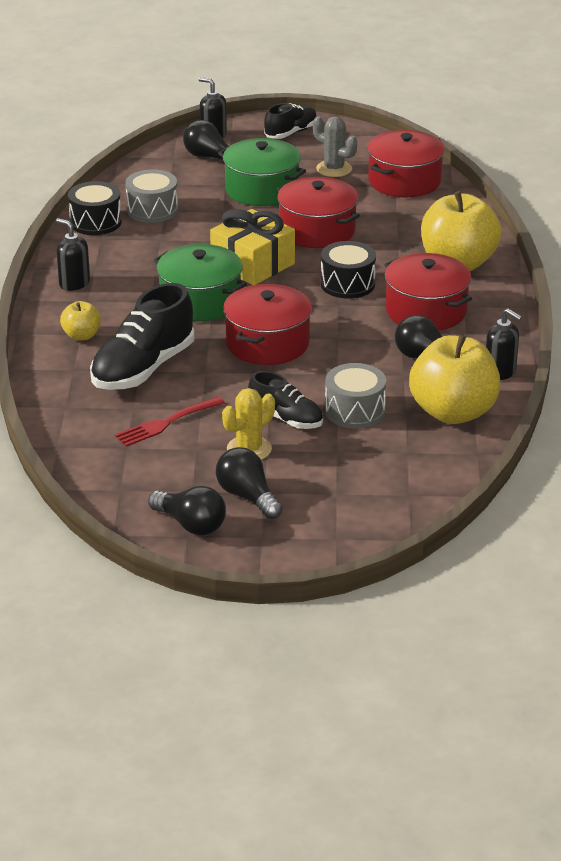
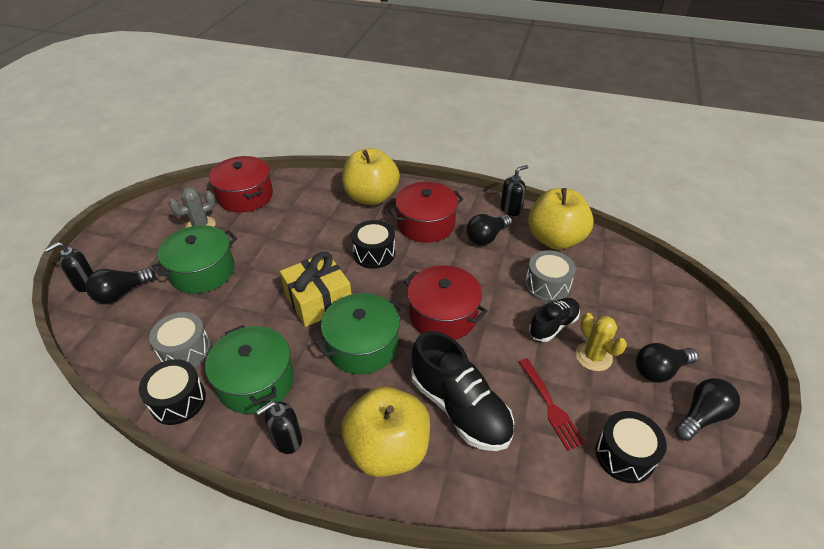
camera: 75 degrees left, 10 degrees up
(81, 336) = (388, 449): yellow apple -> yellow apple, size x2.10
(121, 471) = (624, 455): none -> black drum
(131, 254) = (256, 381): none -> green pot
(291, 133) = (123, 236): black shoe -> none
(317, 230) = (287, 253): red pot -> none

